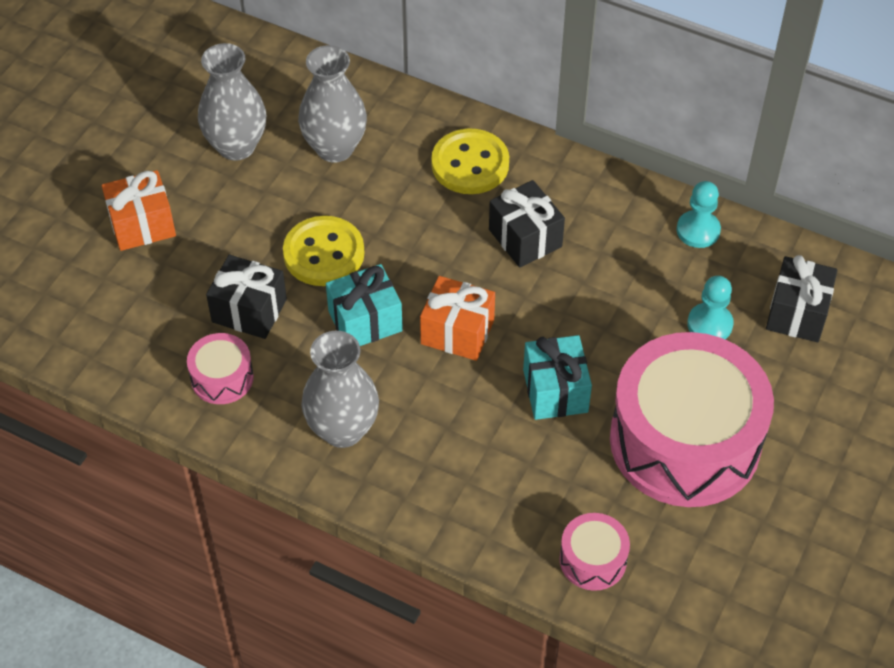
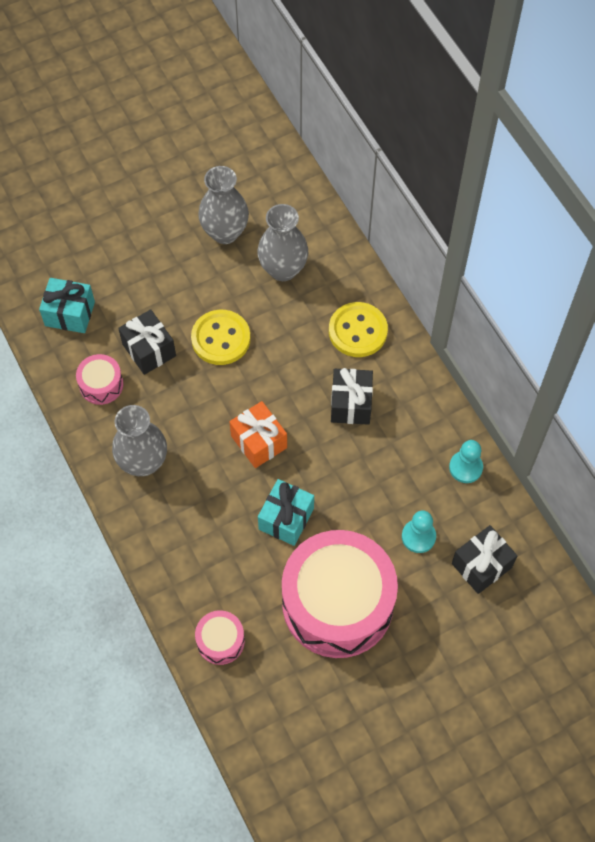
camera: 35 degrees right, 10 degrees up
(142, 225) = (130, 254): orange gift -> none
(365, 321) = (210, 399): turquoise gift -> turquoise gift (70, 314)

